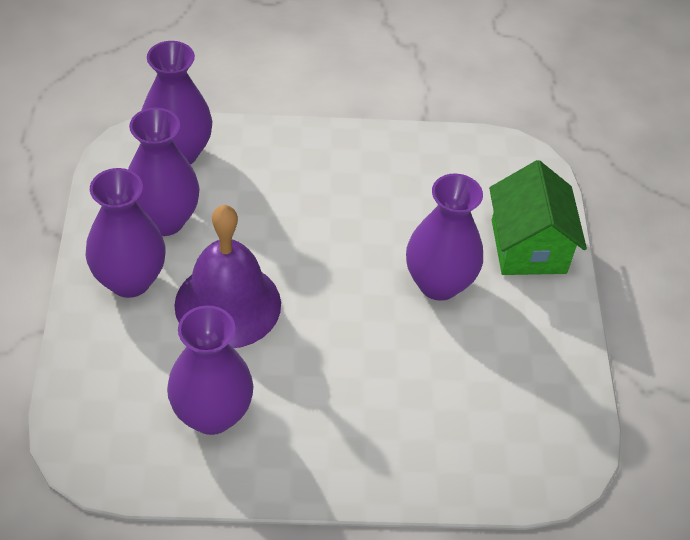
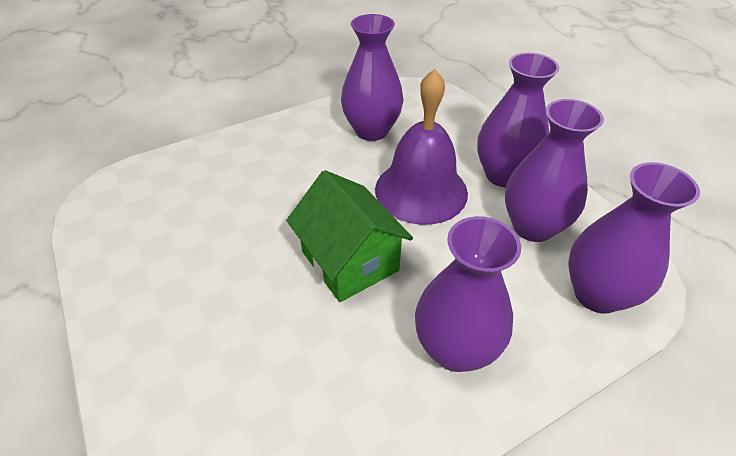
camera: 155 degrees right, 5 degrees down
(438, 283) = (255, 287): purple vase -> purple vase (455, 349)
(528, 246) = (166, 380): green house -> green house (350, 261)

